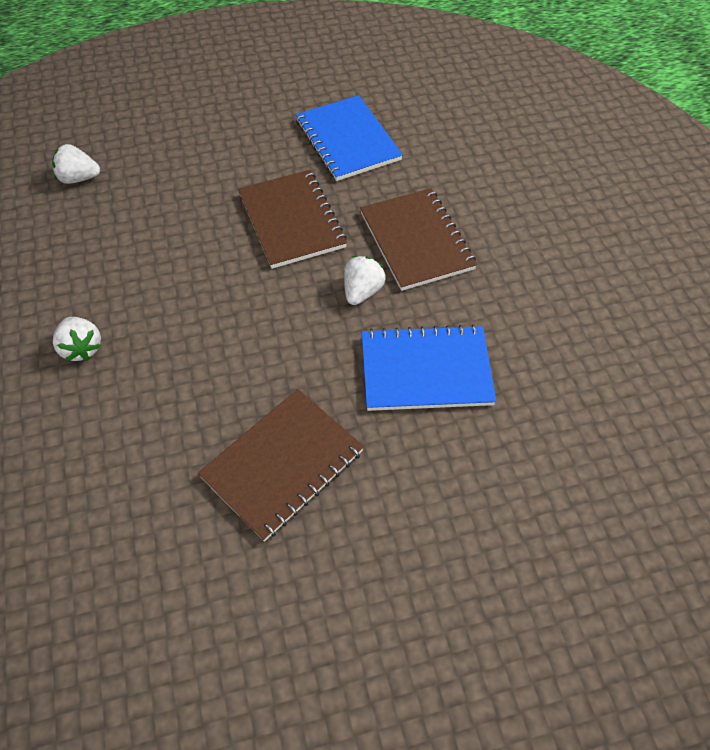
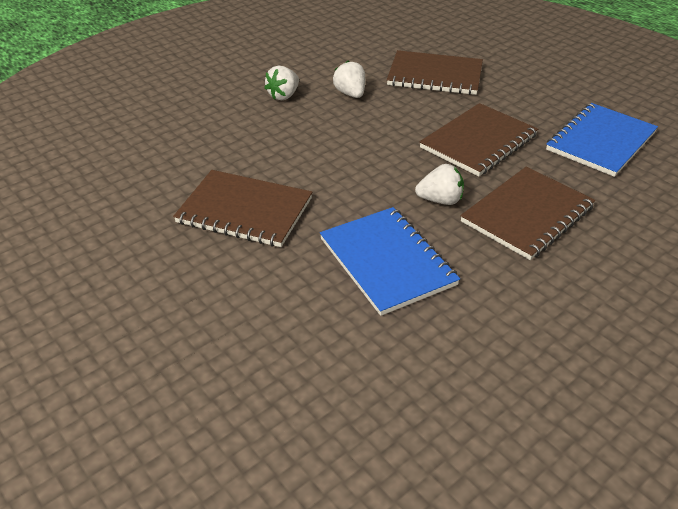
camera: 65 degrees right, 15 degrees down
(79, 178) = (422, 44): white strawberry -> white strawberry (350, 94)
(150, 197) = (435, 75): none -> brown notebook

